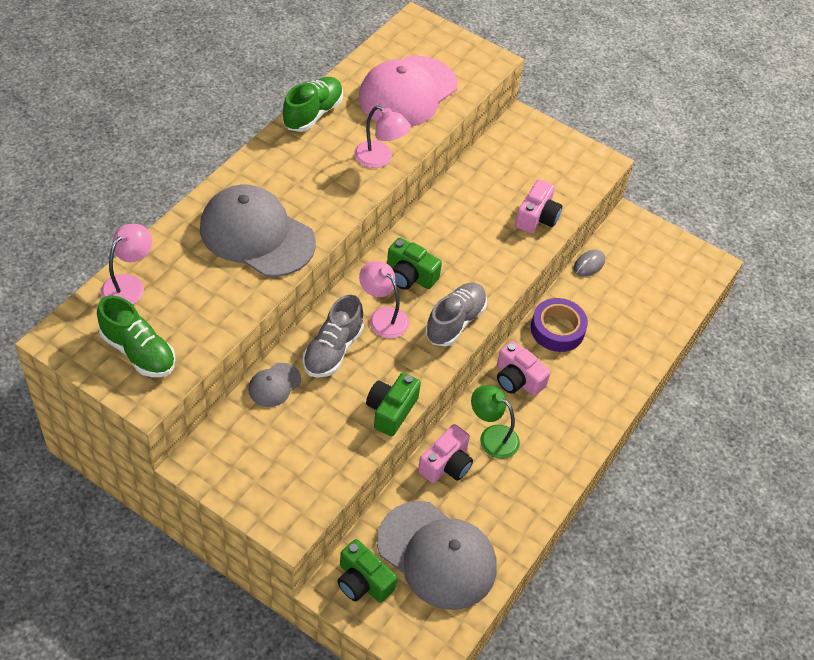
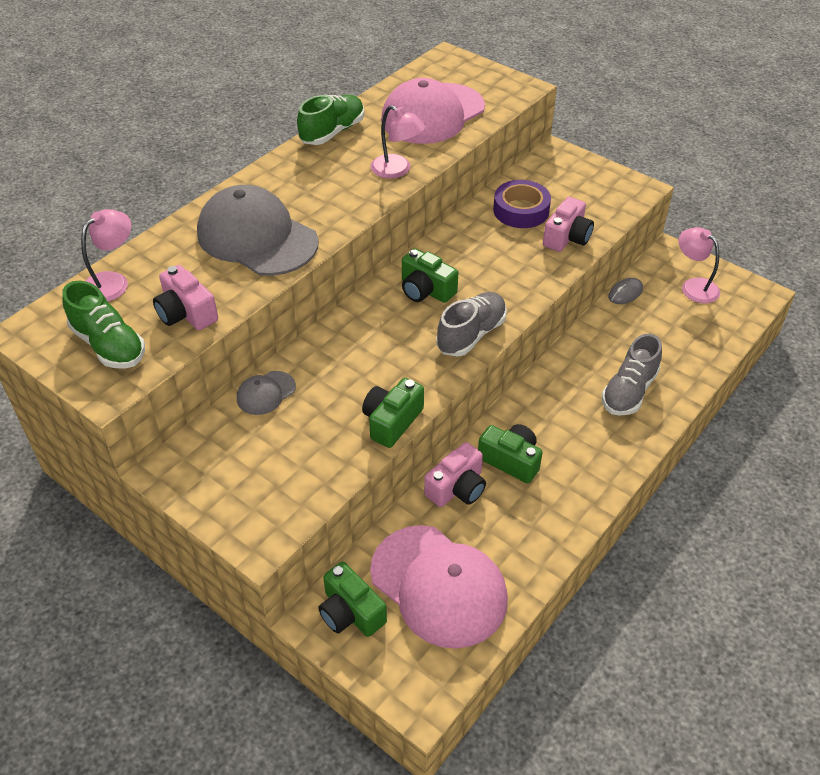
camera: 10 degrees right, 5 degrees down
(333, 350) = (334, 360): grey shoe -> grey shoe (629, 391)
(383, 317) = (392, 329): pink lamp -> pink lamp (694, 286)
(437, 555) = (438, 586): grey cap -> pink cap
(492, 436) = (511, 460): green lamp -> green camera
(517, 379) = (542, 403): pink camera -> pink camera (186, 313)
(557, 329) = (589, 354): purple tape -> purple tape (521, 210)

